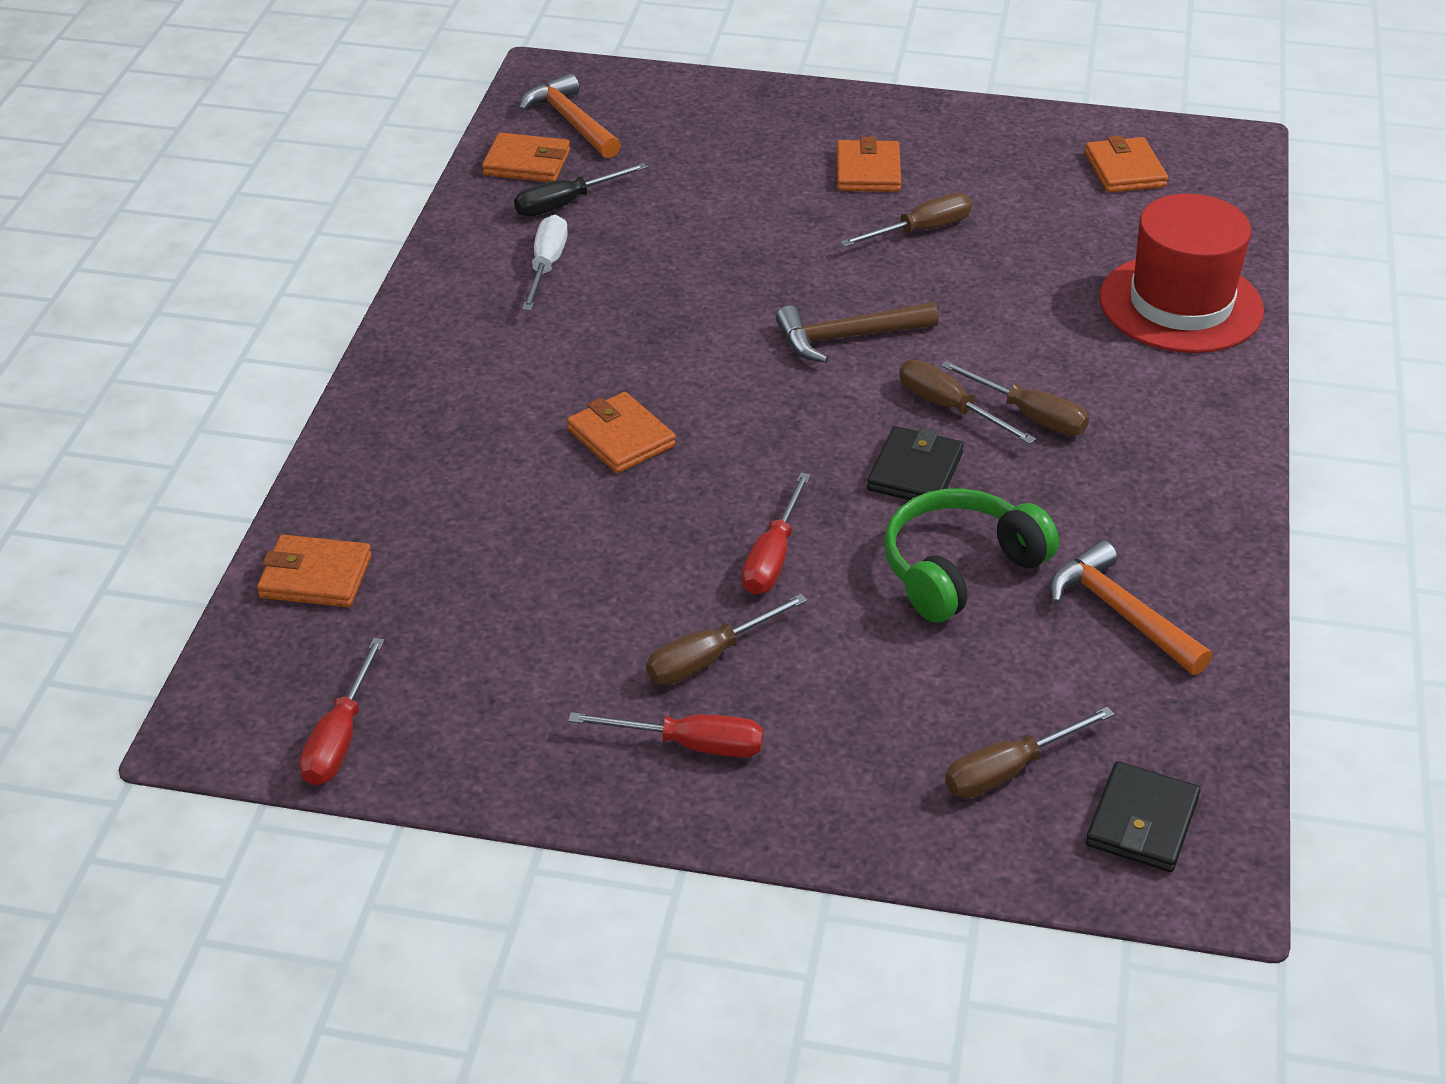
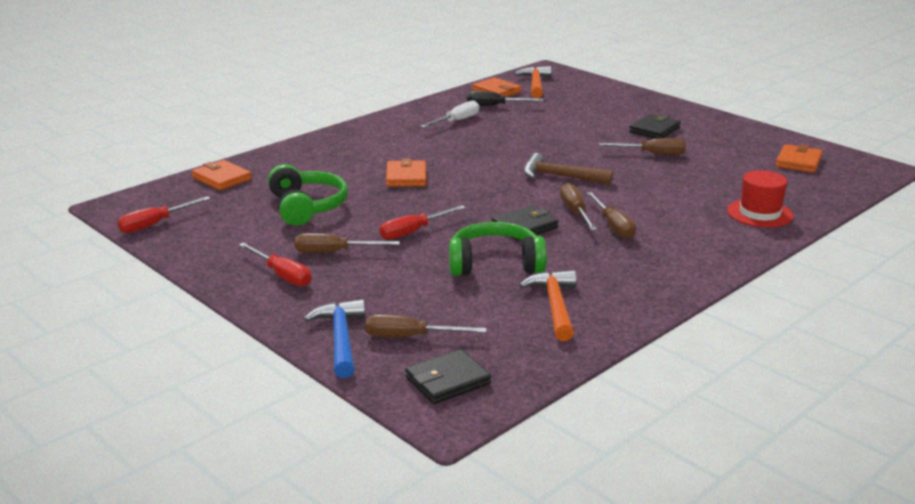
camera: 35 degrees right, 15 degrees down
(546, 579) = (307, 207): none -> green headphones
(868, 171) = (654, 130): orange wallet -> black wallet
(923, 824) = (340, 339): none -> blue hammer
(1180, 304) = (759, 213): red hat -> red hat, size x0.63

